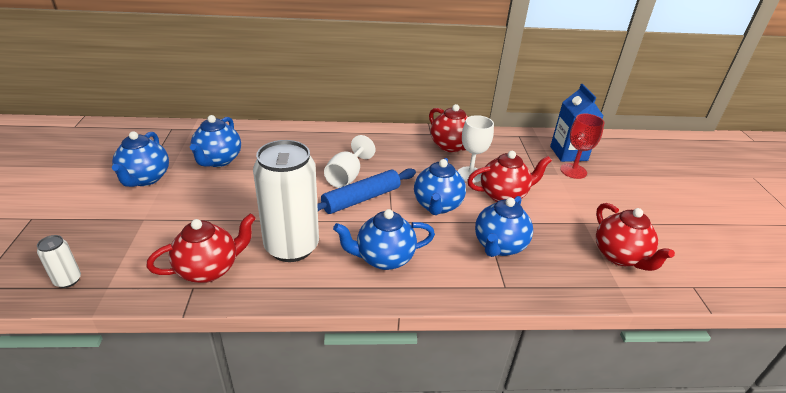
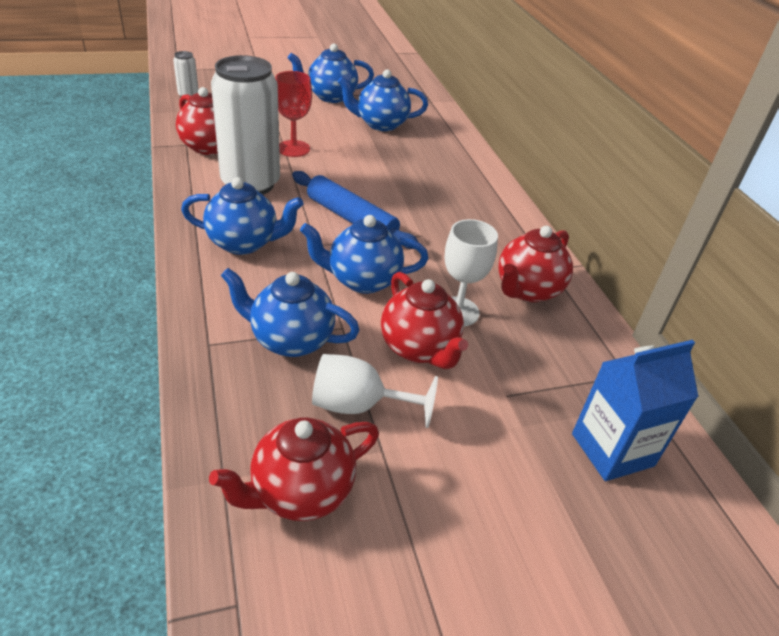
camera: 75 degrees right, 5 degrees up
(347, 176) = (393, 204): white goblet -> white goblet (359, 406)
(383, 258) = (244, 243): blue teapot -> blue teapot turned 120 degrees clockwise
(573, 171) = (548, 451): red goblet -> red goblet (293, 148)

